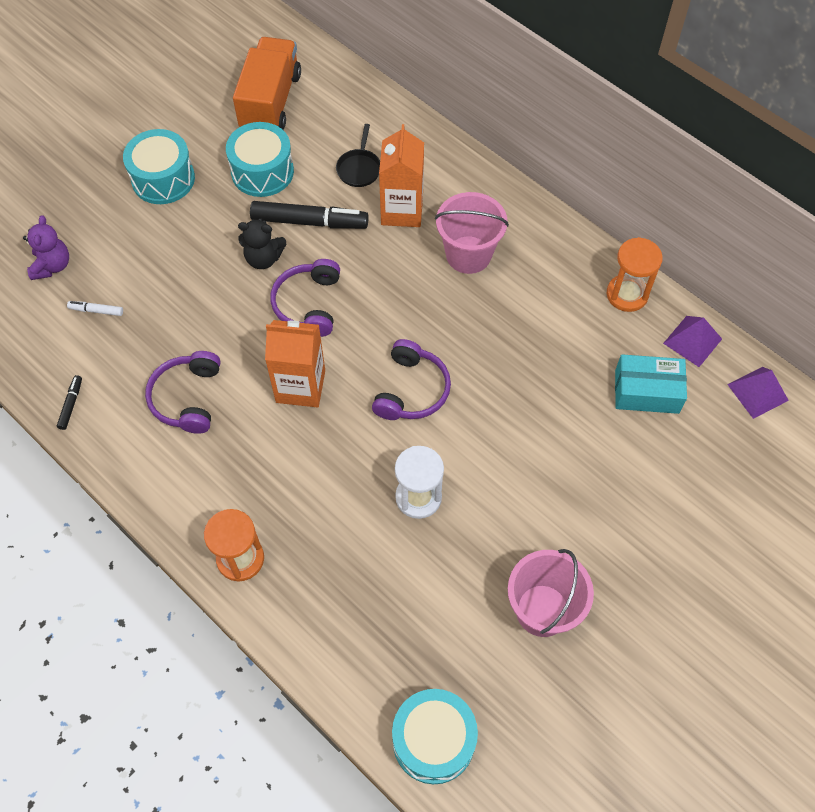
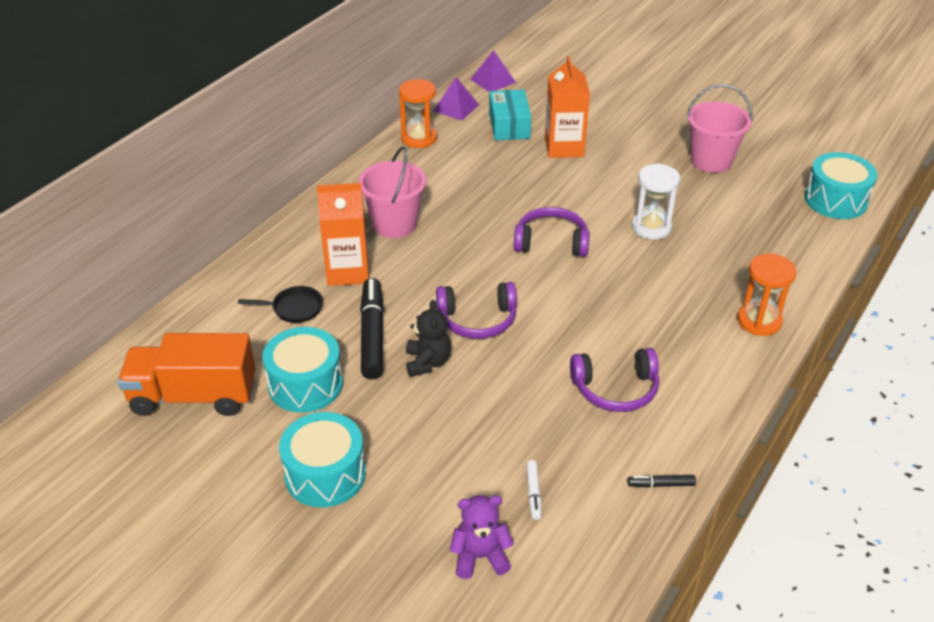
camera: 100 degrees left, 20 degrees down
(300, 386) = (572, 311): orange carton -> orange carton (564, 147)

